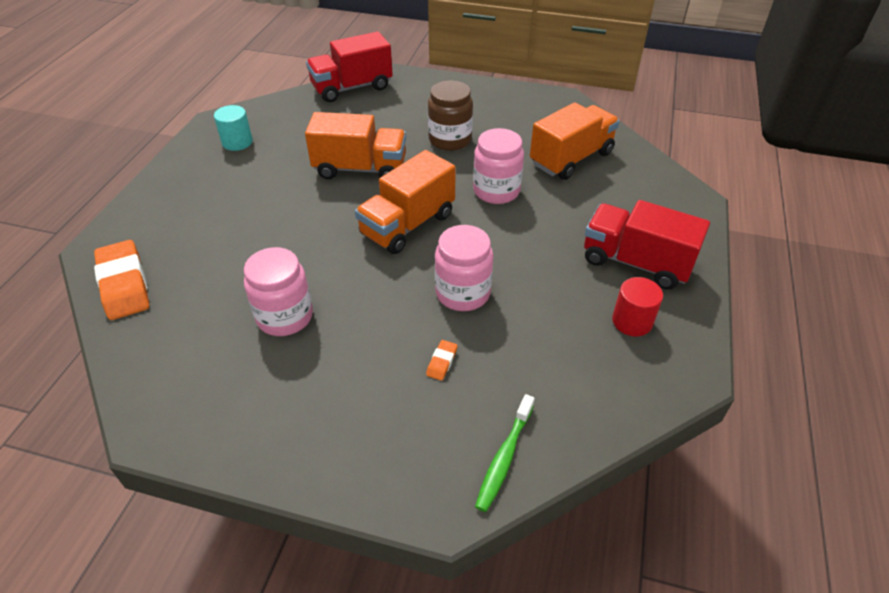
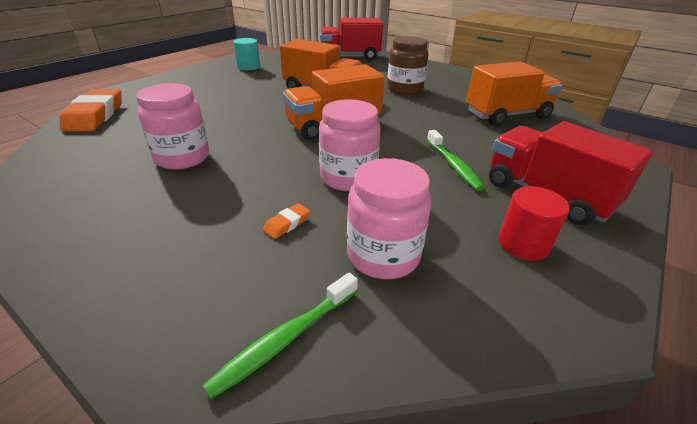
camera: 20 degrees right, 10 degrees down
(496, 191) = (425, 121): pink jar -> pink jar (383, 255)
(548, 248) = (453, 165): none -> green toothbrush

